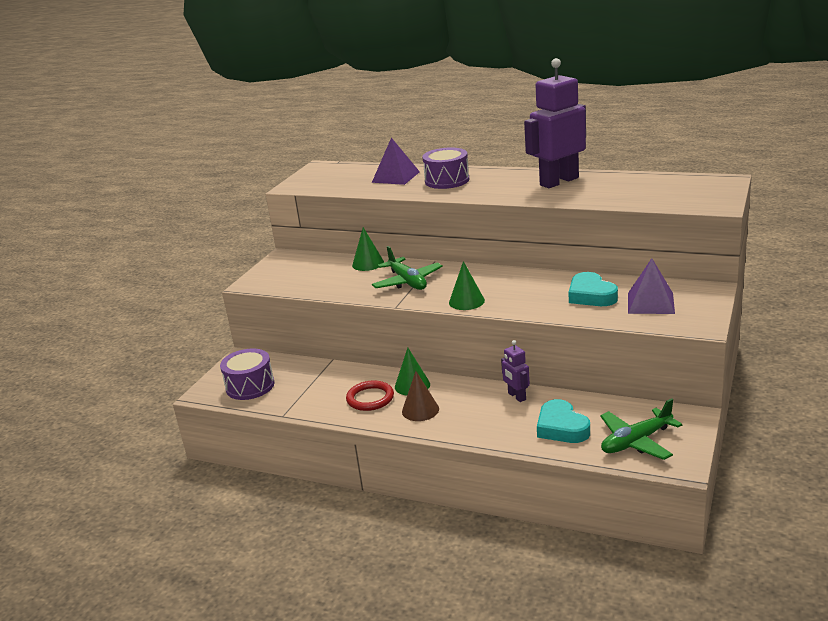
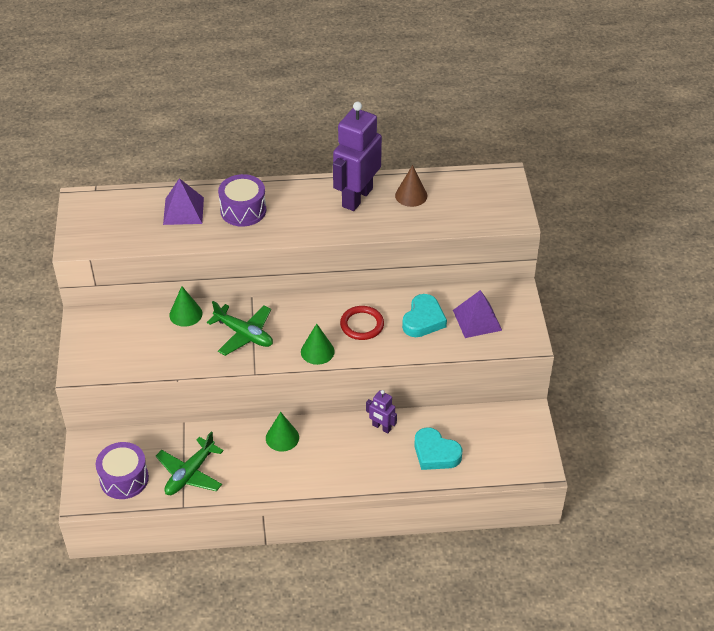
camera: 30 degrees left, 20 degrees up
(370, 398) = (253, 463): red ring -> red ring (362, 325)
(420, 410) = (307, 465): brown cone -> brown cone (411, 195)
(591, 295) = (423, 320): turquoise heart -> turquoise heart turned 105 degrees counterclockwise
(636, 441) = (499, 453): green plane -> green plane (190, 473)

